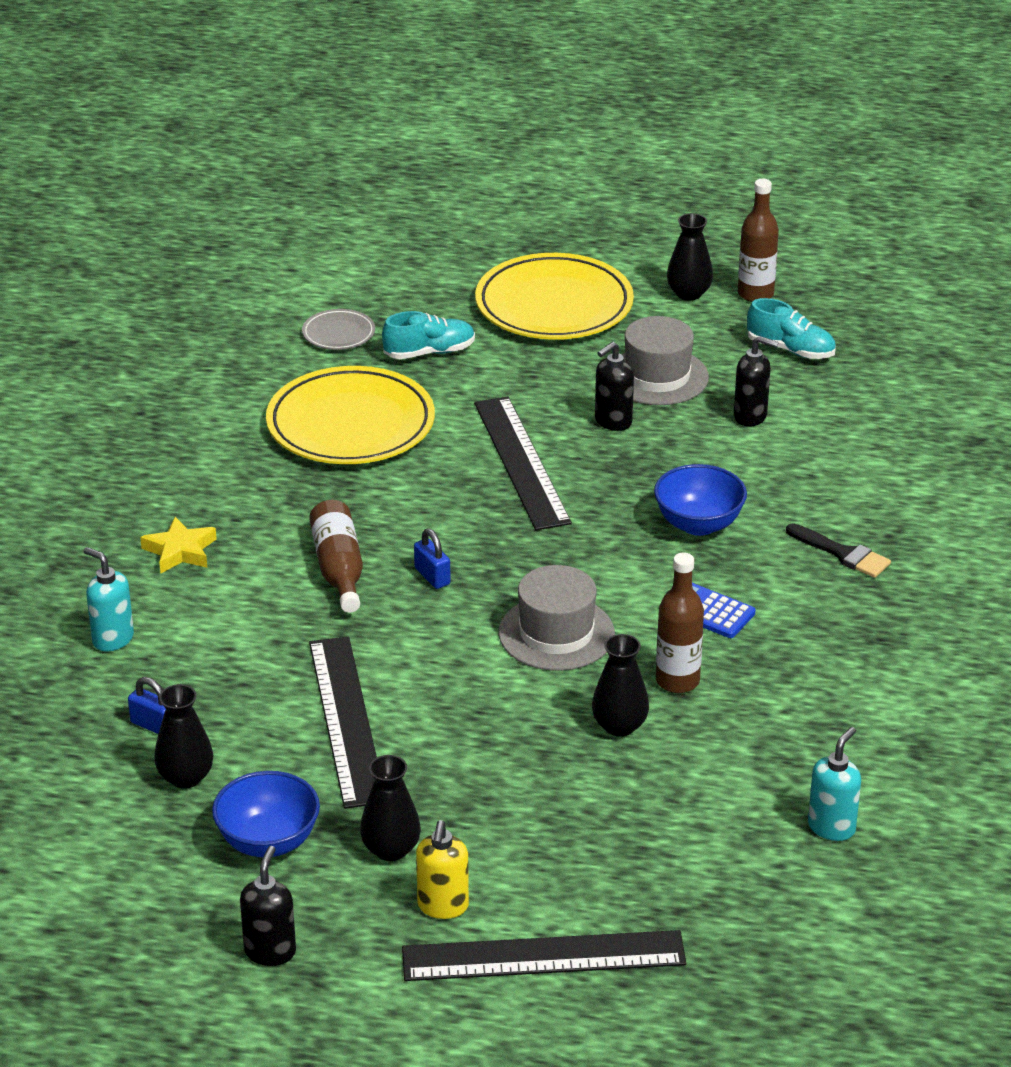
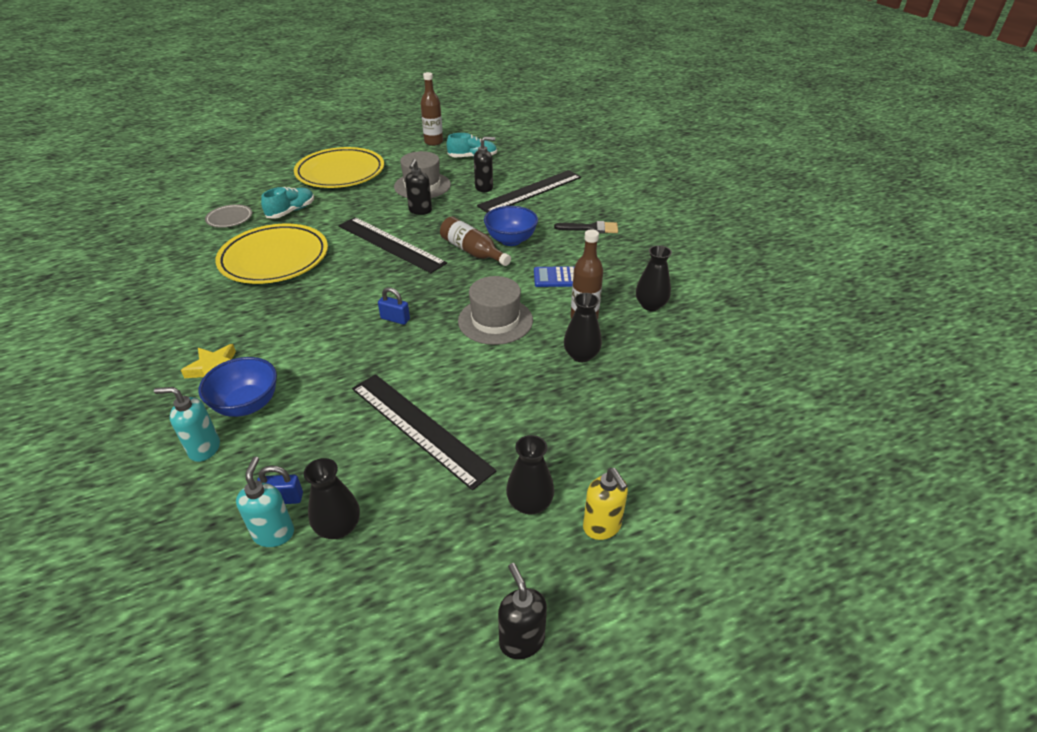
camera: 35 degrees left, 5 degrees up
(268, 842) = (441, 545): blue bowl -> blue bowl (247, 405)
(339, 569) = (333, 337): brown bottle -> brown bottle (472, 251)
(543, 957) = (697, 526): black ruler -> black ruler (531, 191)
(688, 293) = (402, 150): black vase -> black vase (650, 305)
(831, 827) = (743, 358): turquoise soap dispenser -> turquoise soap dispenser (274, 533)

